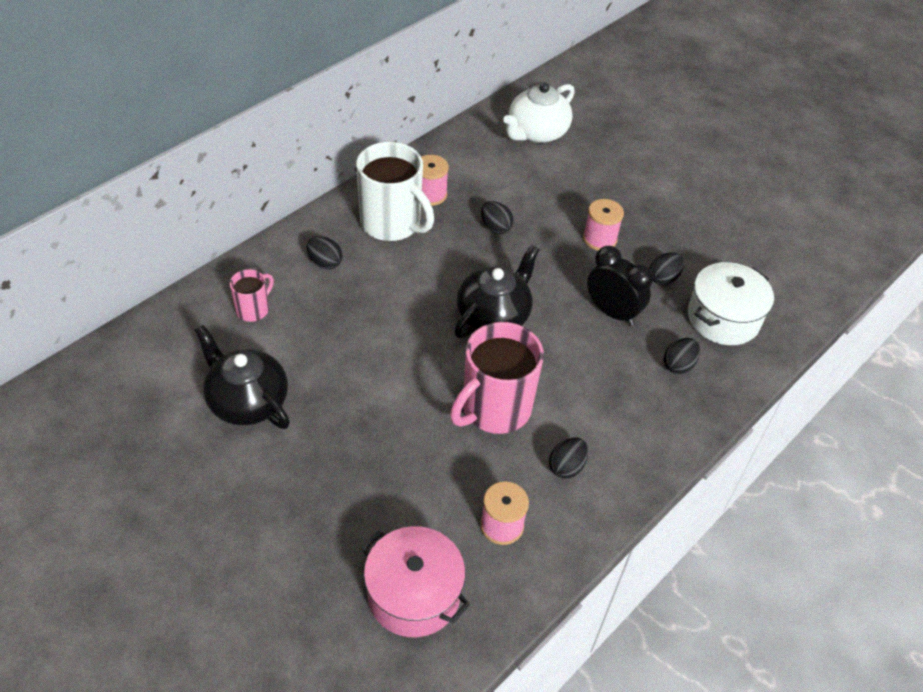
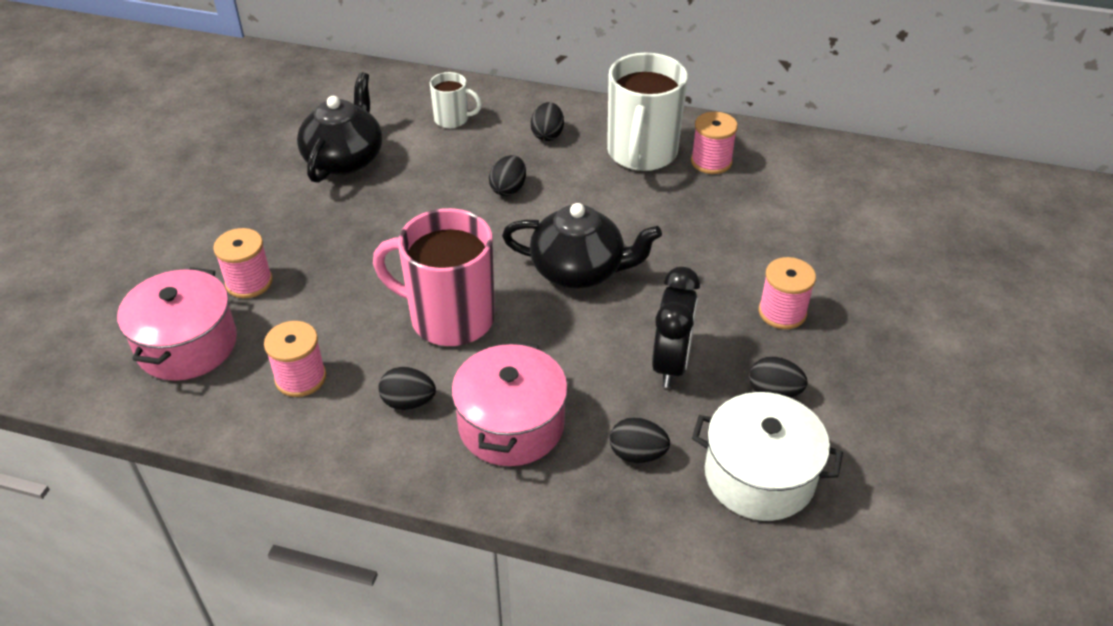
camera: 65 degrees right, 5 degrees down
(253, 309) = (452, 119): pink mug -> white mug
(364, 525) = (249, 282): none -> pink spool
(495, 227) = (712, 224): black egg -> black egg (508, 189)
(536, 132) = (903, 199): white teapot -> none
(619, 417) = (511, 425): none -> pink pot

